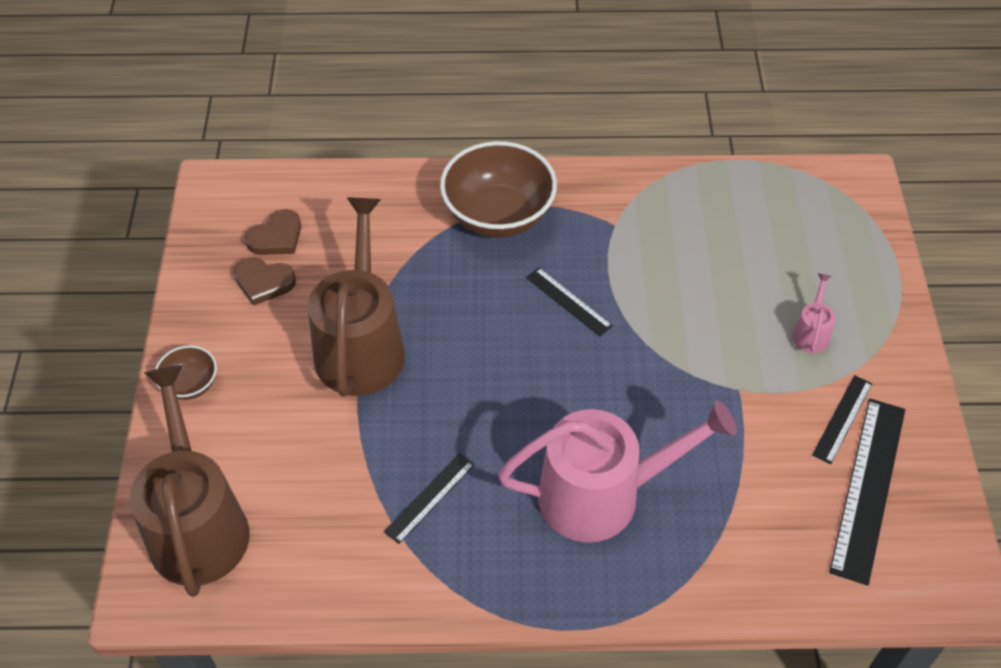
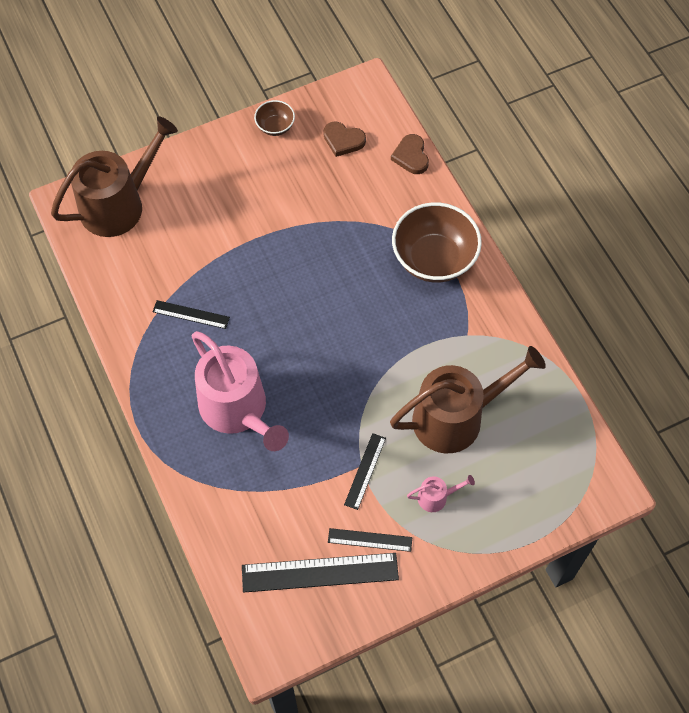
camera: 65 degrees right, 10 degrees up
(190, 384) = (209, 152): brown bowl -> brown bowl (275, 126)
(264, 282) = (303, 151): brown heart -> brown heart (411, 156)
(361, 346) = (282, 227): brown watering can -> brown watering can (456, 417)
(568, 301) = (381, 332): black ruler -> black ruler (365, 471)

